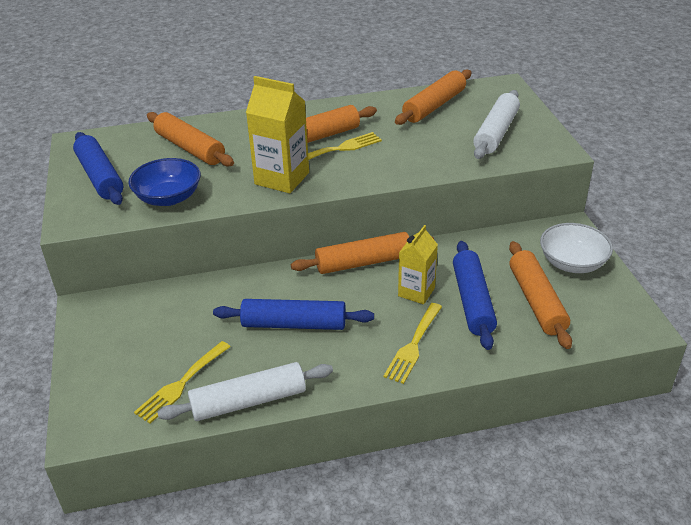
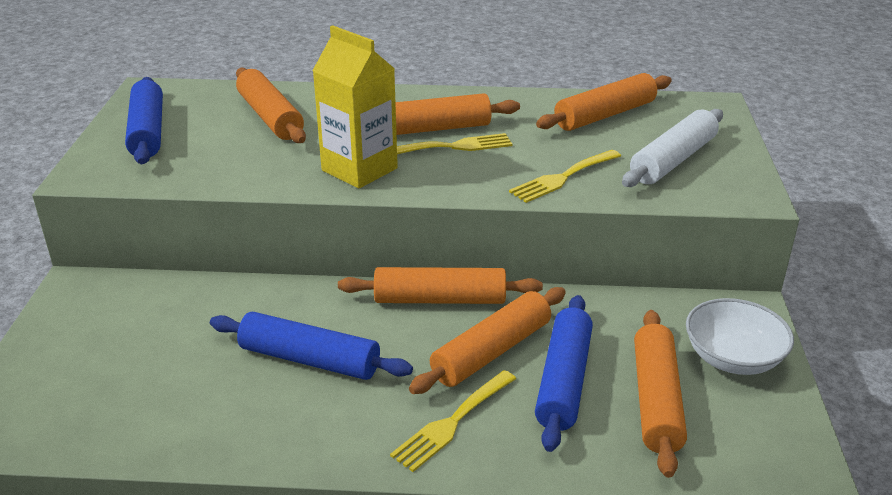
camera: 15 degrees right, 5 degrees down
(168, 197) = (210, 168): blue bowl -> none
(181, 384) = (129, 404): yellow fork -> yellow fork (562, 178)
(248, 401) = (198, 446): white rolling pin -> none
(416, 292) = (491, 352): yellow carton -> orange rolling pin

